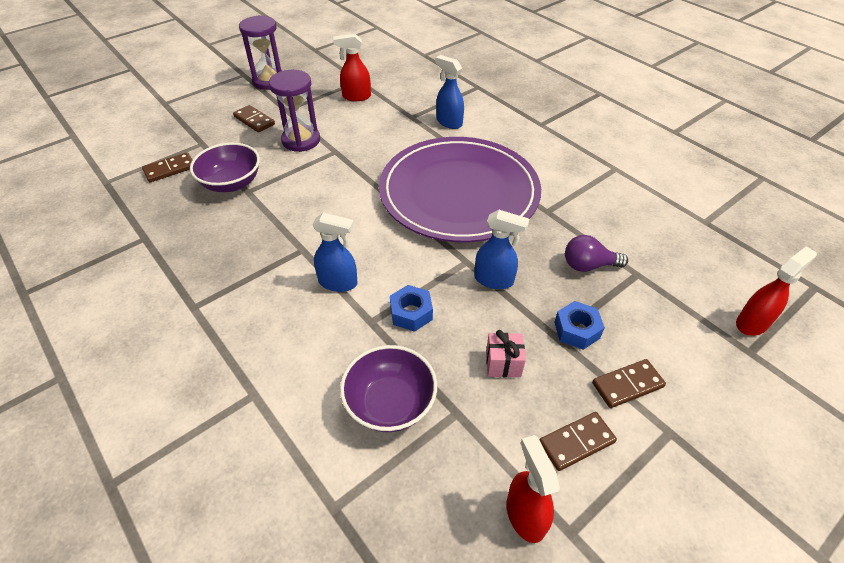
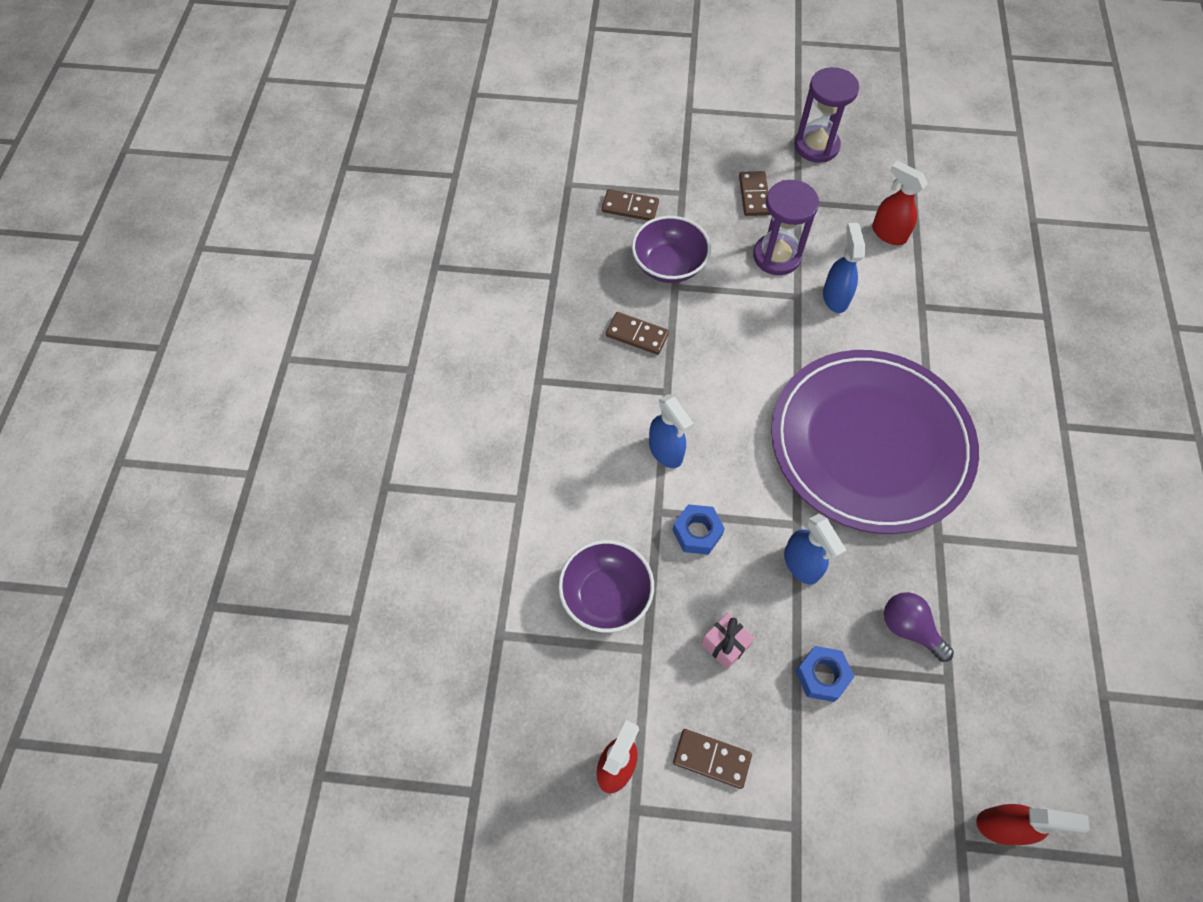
camera: 45 degrees right, 15 degrees up
(449, 122) = (956, 344): blue spray bottle -> blue spray bottle (835, 297)
(627, 385) = (808, 759): brown domino -> brown domino (637, 335)

